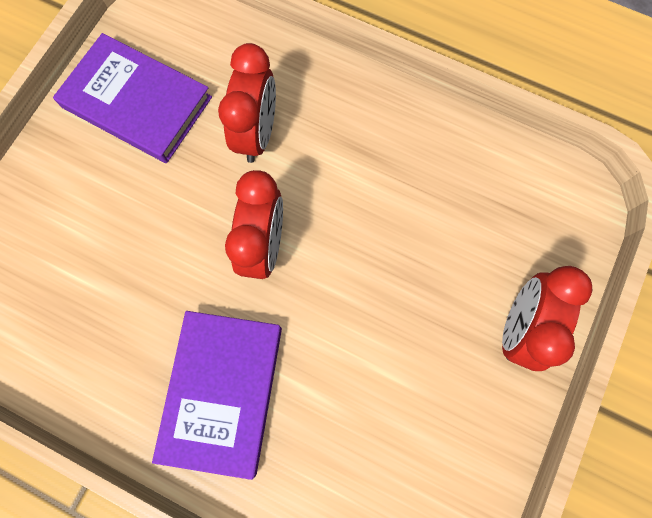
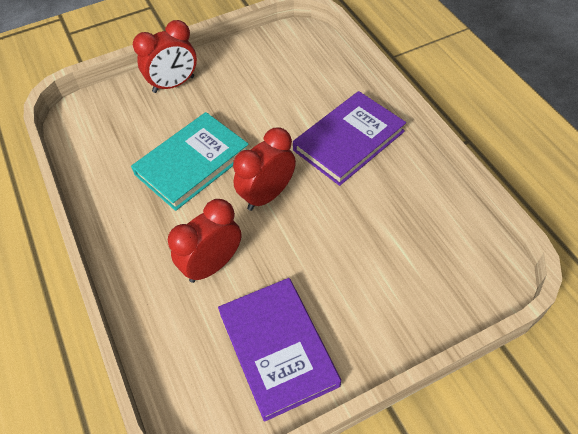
camera: 140 degrees left, 20 degrees down
(382, 228) = (192, 163): none -> turquoise book

